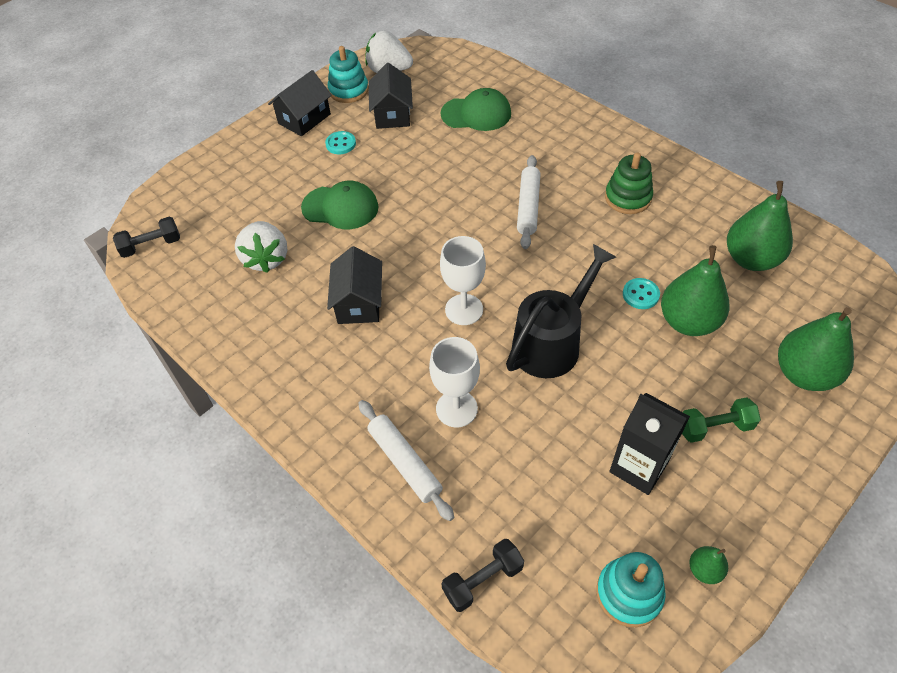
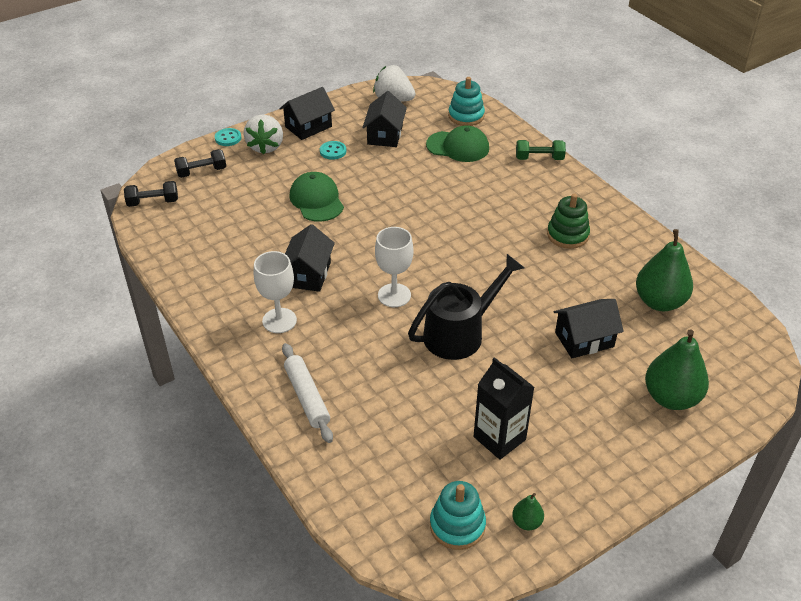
camera: 10 degrees right, 10 degrees down
(266, 258) = (243, 228): white strawberry -> white strawberry (265, 146)
(340, 207) = (316, 200): green cap -> green cap turned 135 degrees counterclockwise
(348, 90) = (353, 110): turquoise stacking toy -> turquoise stacking toy (466, 116)
(456, 409) = (362, 367): white goblet -> white goblet (279, 320)
(483, 580) = (341, 491): black dumbbell -> black dumbbell (202, 172)
(528, 207) = (477, 227): white rolling pin -> none
(640, 294) = (550, 311): turquoise button -> turquoise button (228, 138)
(688, 322) = (584, 339): green pear -> black house
(715, 427) = (576, 422): green dumbbell -> green dumbbell (539, 158)

